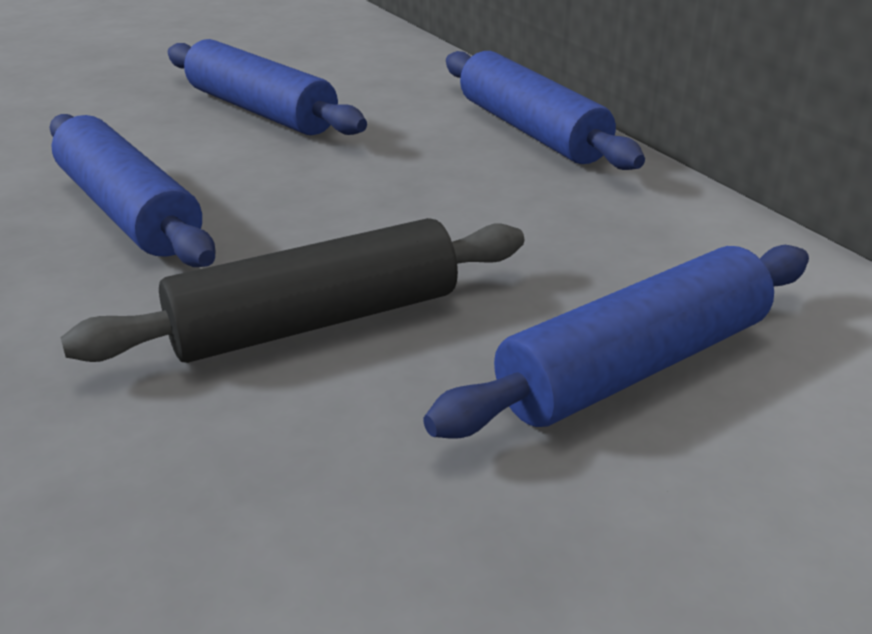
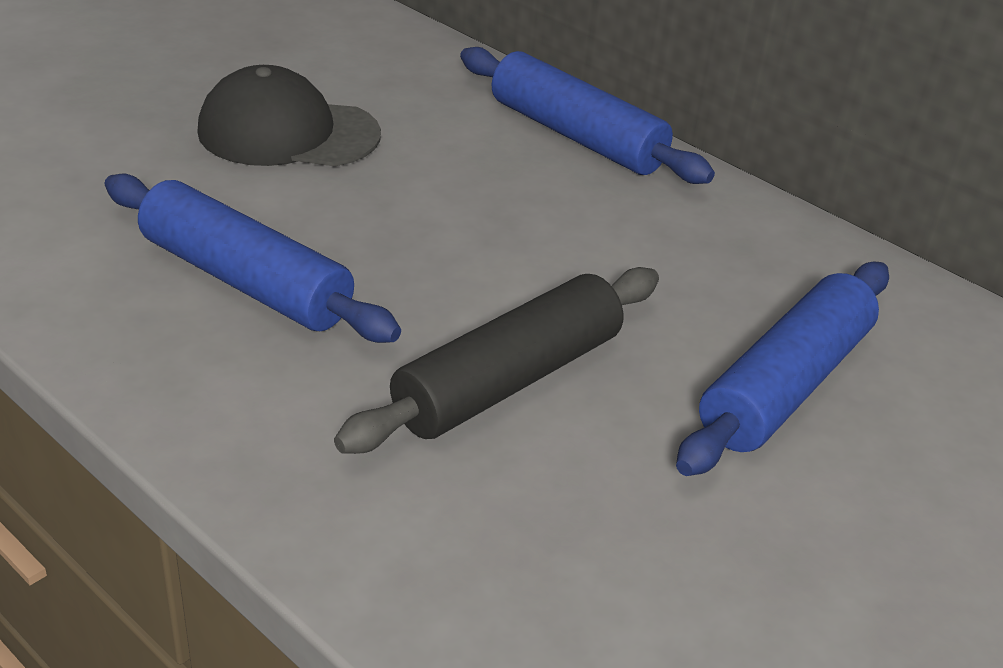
camera: 20 degrees left, 5 degrees up
(261, 110) = (288, 133): blue rolling pin -> black cap

